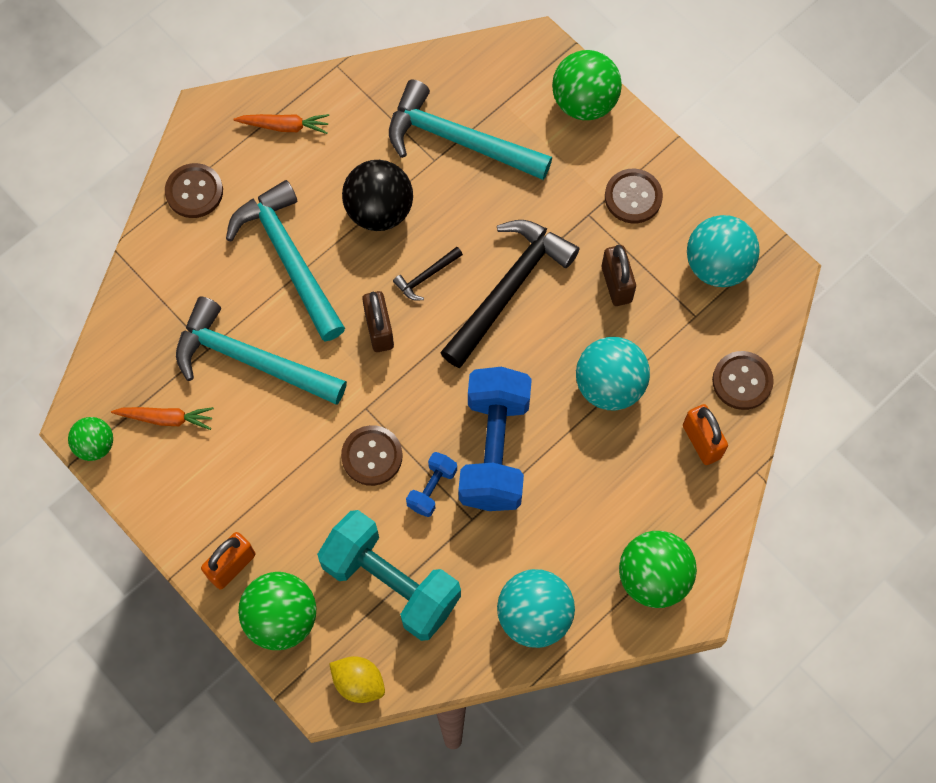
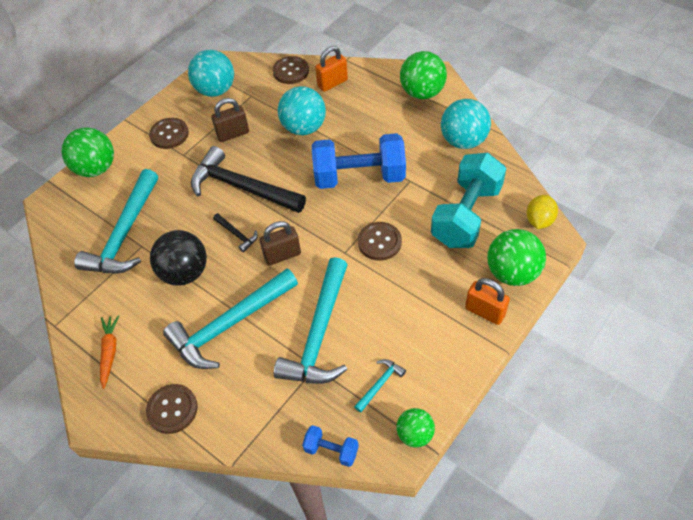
camera: 95 degrees left, 15 degrees down
(166, 418) = (380, 384): orange carrot -> turquoise hammer
(432, 488) = (394, 205): blue dumbbell -> blue dumbbell (331, 450)

